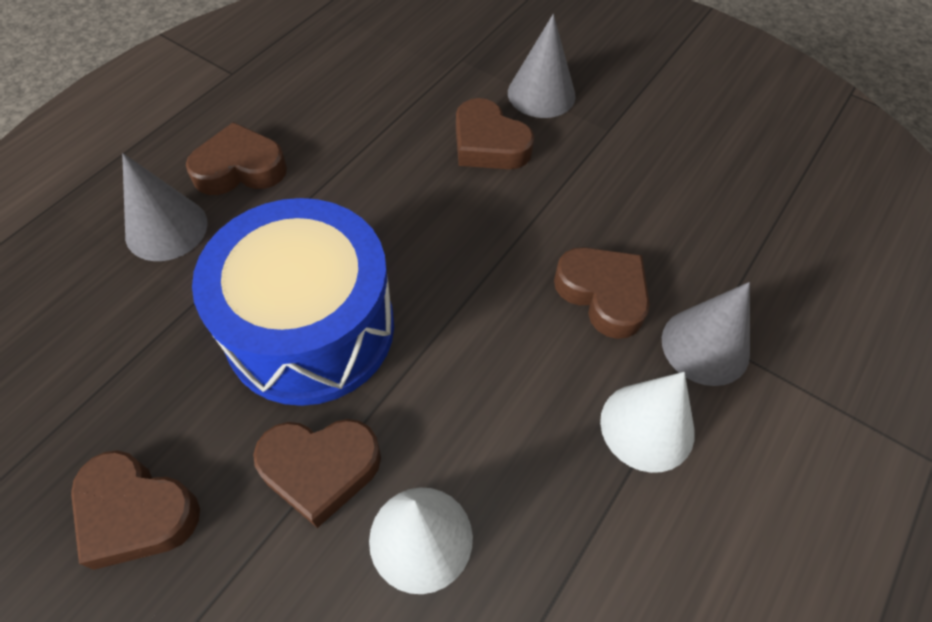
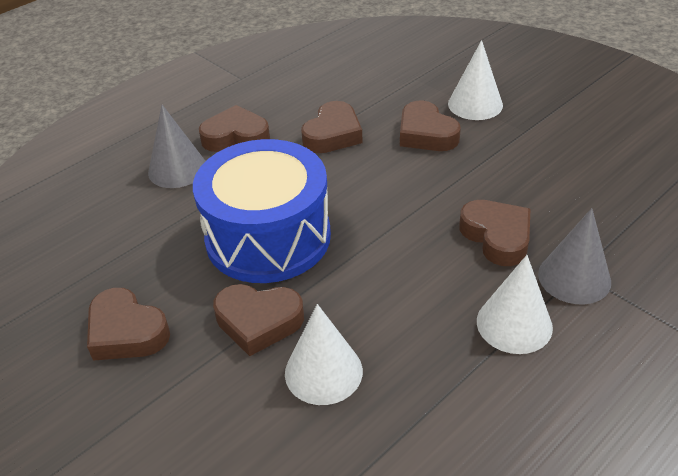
camera: 15 degrees right, 15 degrees down
(369, 154) = (333, 134): none -> brown heart
(541, 94) = (475, 104): grey cone -> white cone

